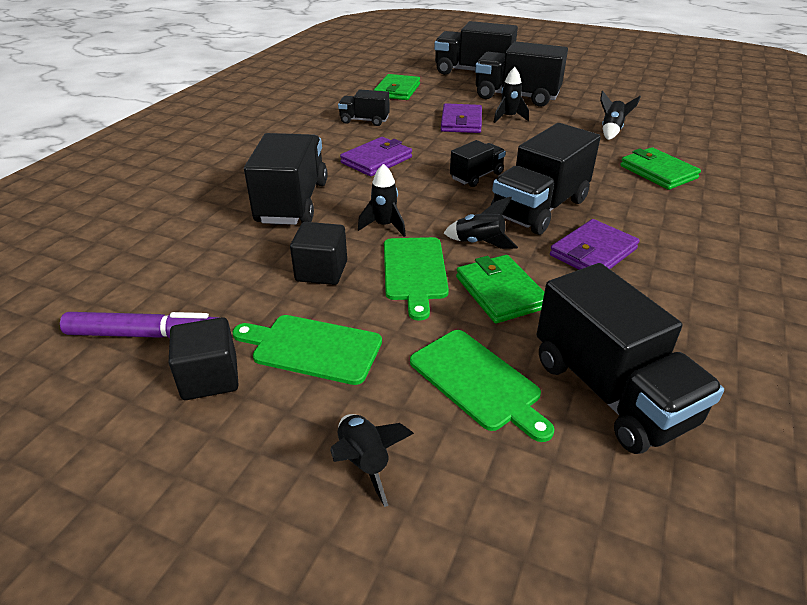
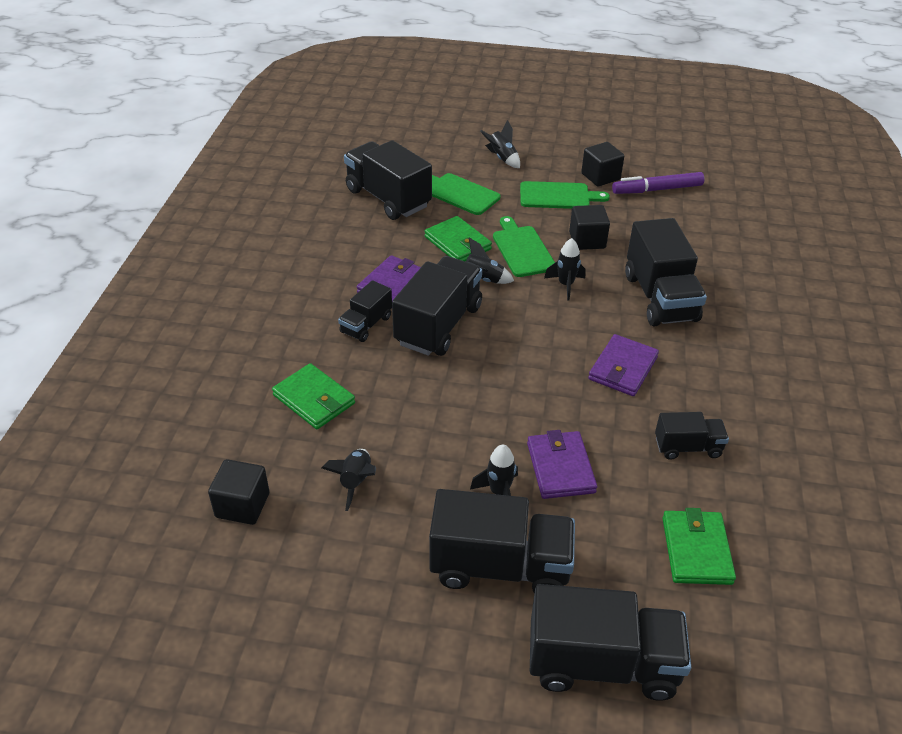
camera: 165 degrees right, 5 degrees up
(476, 176) = (508, 360): black truck -> black truck (366, 325)
(691, 130) = (242, 505): none -> black cube

